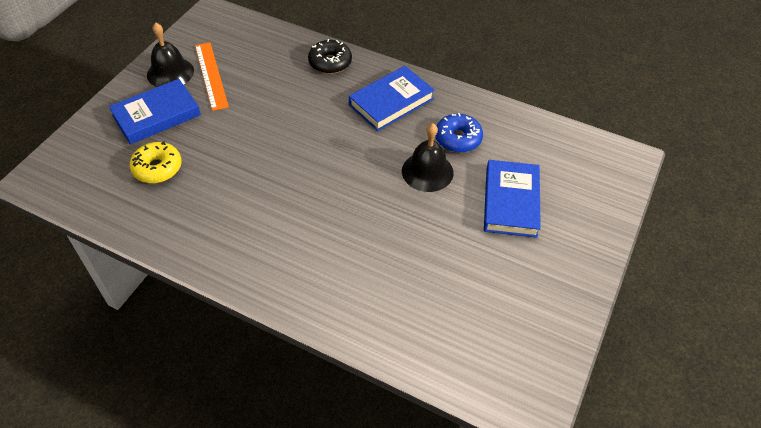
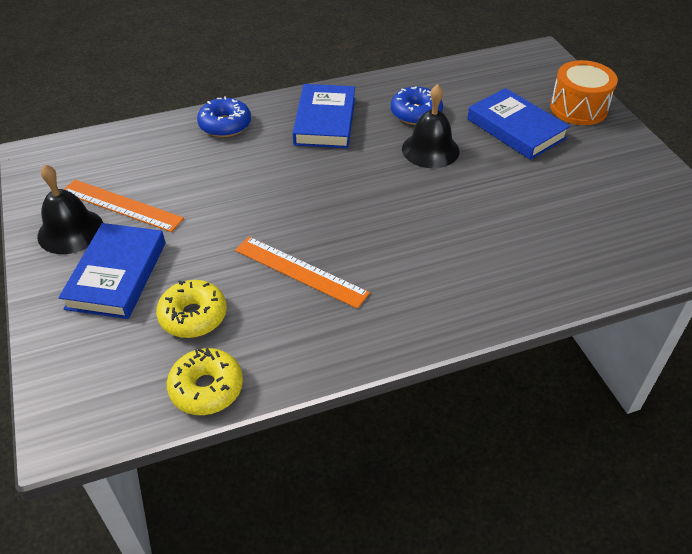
camera: 45 degrees left, 5 degrees down
(111, 212) = (206, 388): none -> yellow donut
(239, 188) = (300, 271): none -> orange ruler
(330, 62) = (225, 125): black donut -> blue donut
(586, 222) = (578, 108): none -> orange drum

